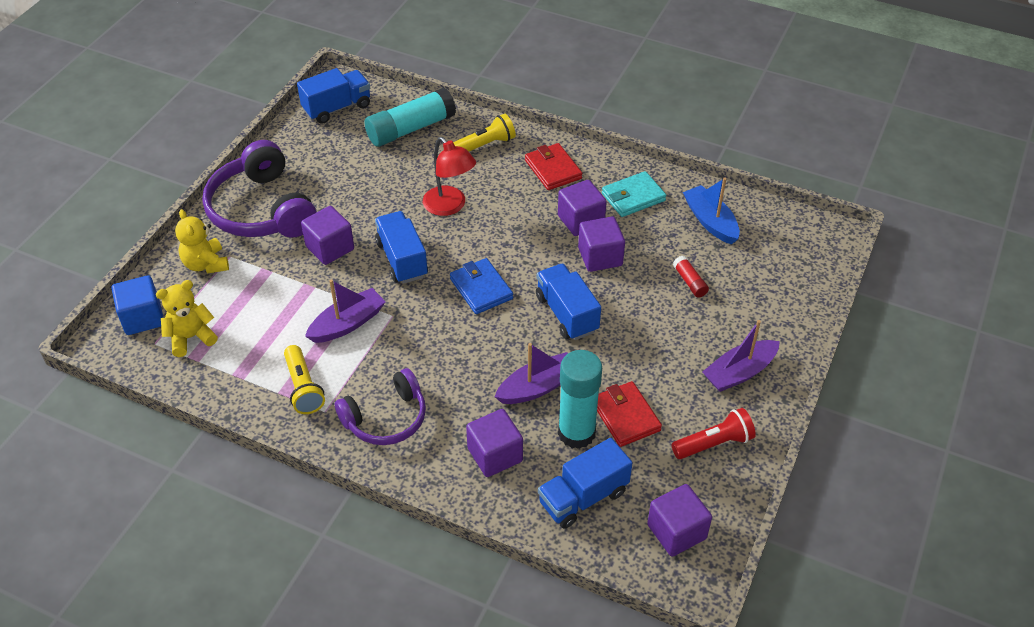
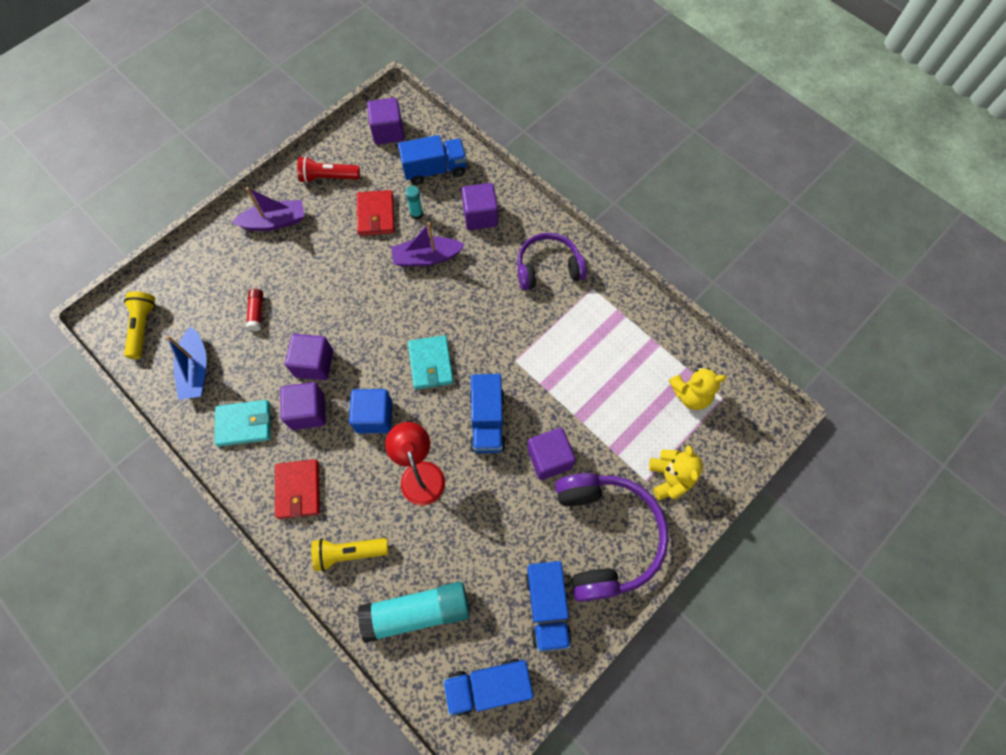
camera: 160 degrees left, 20 degrees up
(143, 318) = (732, 431): blue cube -> blue cube (374, 416)
(303, 388) = (605, 314): yellow flashlight -> yellow flashlight (143, 327)
(347, 324) = (555, 365): purple boat -> none
(481, 289) = (430, 364): blue wallet -> turquoise wallet
(567, 314) = (372, 315): blue truck -> blue truck (547, 607)
(576, 433) = (416, 214): turquoise glue stick -> turquoise glue stick, size x0.46

